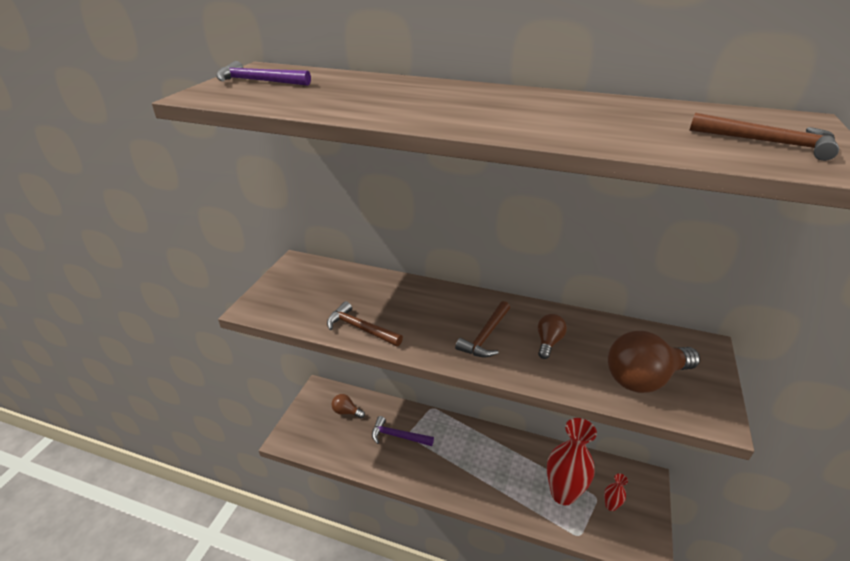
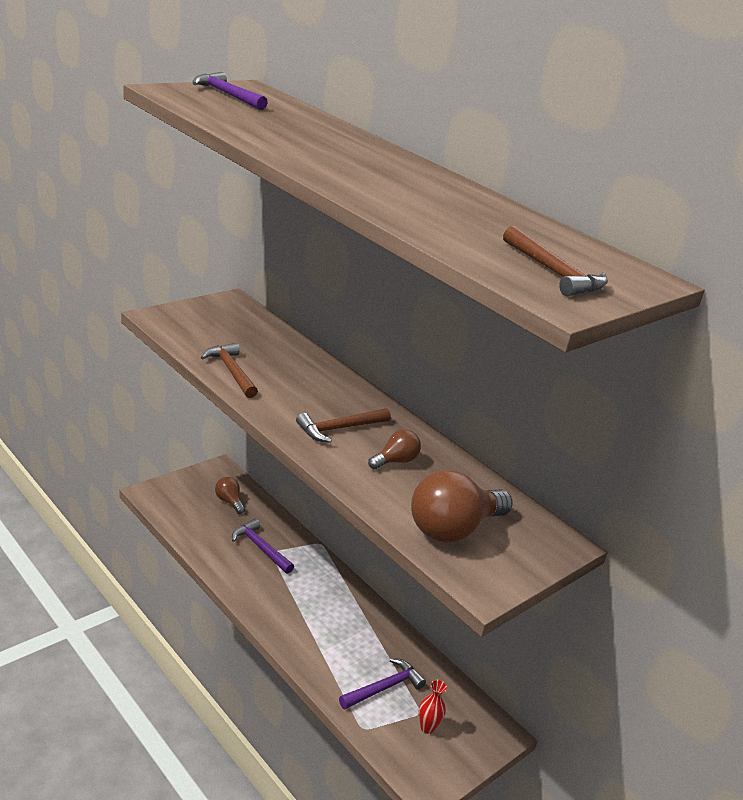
camera: 25 degrees right, 5 degrees down
(563, 494) = (384, 688): red vase -> purple hammer
(644, 379) = (452, 529): brown light bulb -> brown light bulb turned 45 degrees counterclockwise

